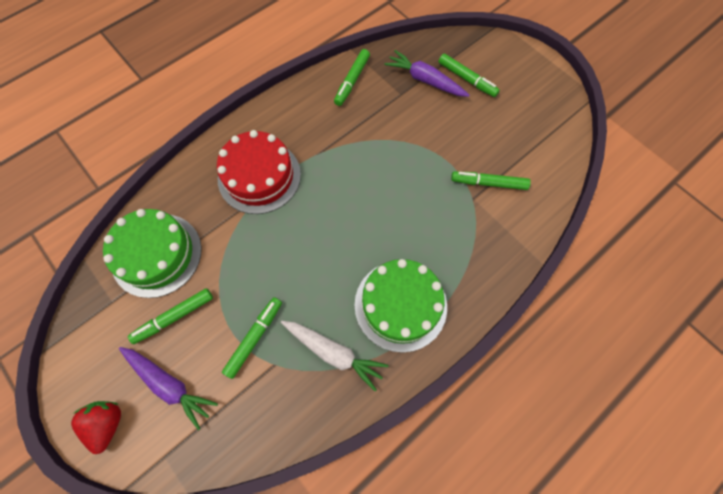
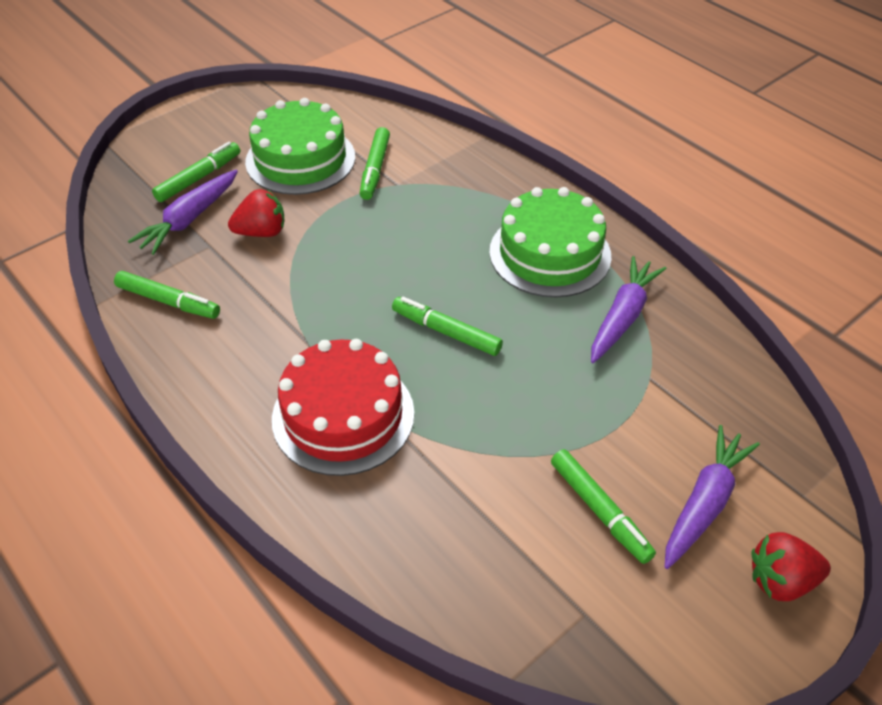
camera: 90 degrees left, 20 degrees down
(156, 254) = (491, 553): green cake -> green cake (300, 159)
(254, 338) = (616, 403): green marker -> green marker (446, 332)
(334, 353) = (622, 316): white carrot -> purple carrot
(415, 120) = (262, 232): none -> red strawberry

